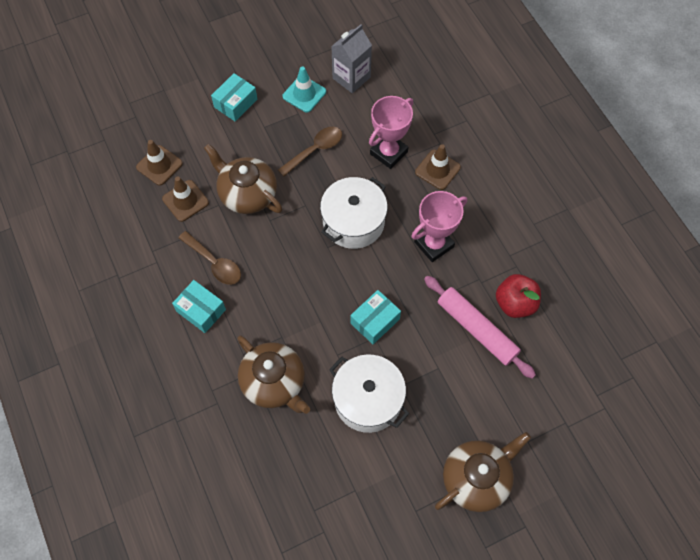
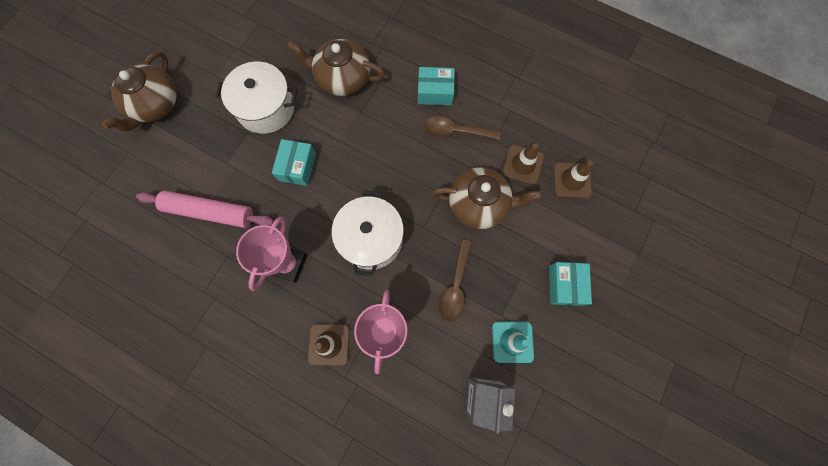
camera: 145 degrees right, 10 degrees up
(515, 303) = (188, 255): red apple -> none

